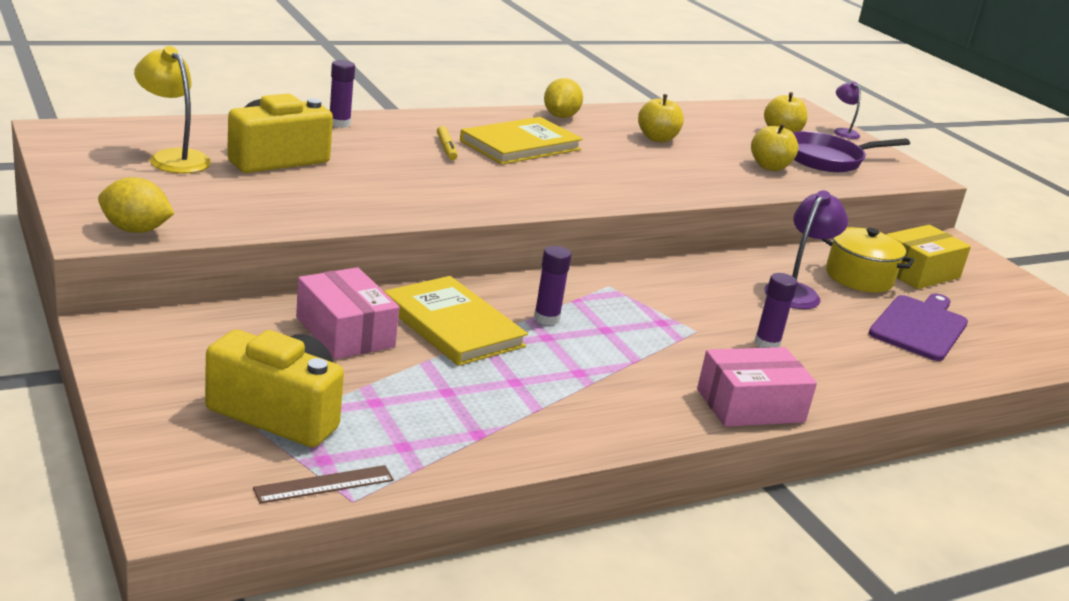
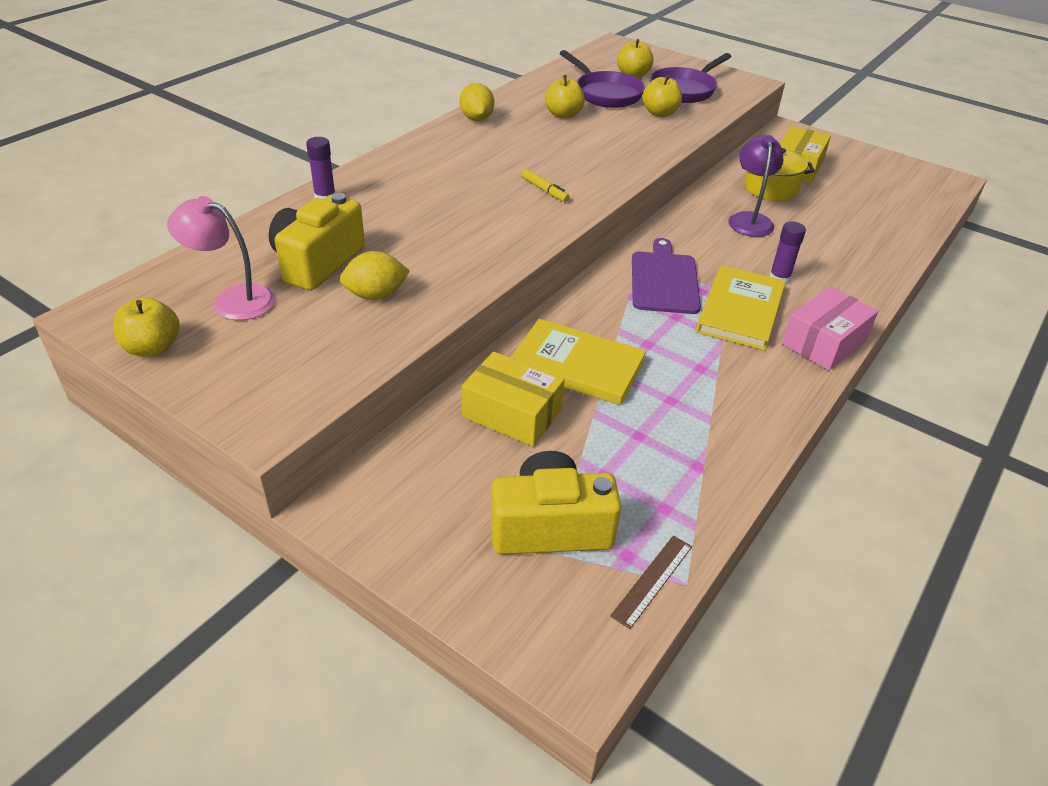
camera: 25 degrees left, 15 degrees up
(74, 163) = (153, 348): none -> yellow apple
(135, 230) = (293, 404): yellow lemon -> yellow lemon (376, 295)
(173, 158) = (232, 300): yellow lamp -> pink lamp
(345, 332) = (512, 413): pink box -> yellow box
(446, 148) = (433, 190): yellow marker -> yellow marker (544, 190)
(520, 145) = (481, 163): yellow book -> yellow book (740, 311)
(546, 318) = (630, 325): purple glue stick -> none
(728, 137) = (605, 93): none -> purple pan
(843, 132) = (666, 58): purple lamp -> none
(920, 326) = (843, 217): purple cutting board -> purple cutting board (664, 280)

